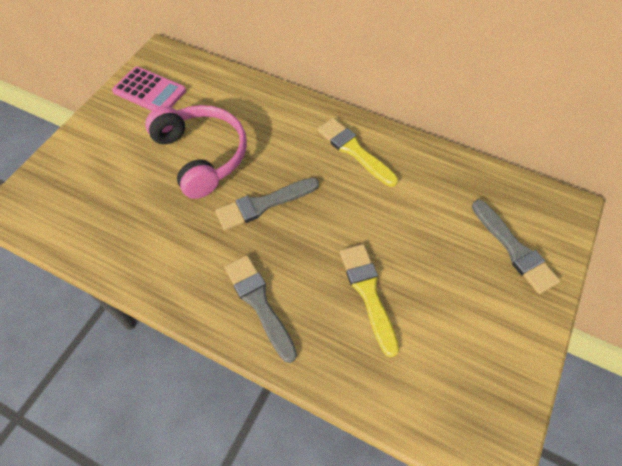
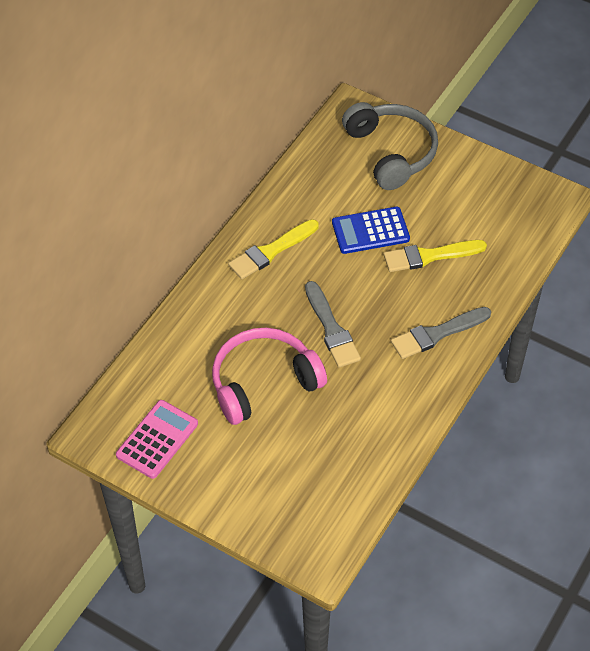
camera: 85 degrees left, 5 degrees down
(394, 233) = (370, 231): none -> blue calculator
(514, 249) = (391, 152): grey brush -> grey headphones

